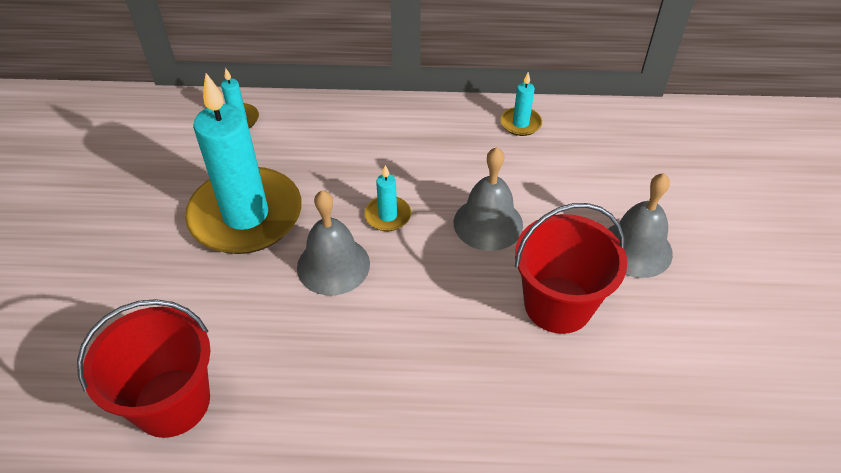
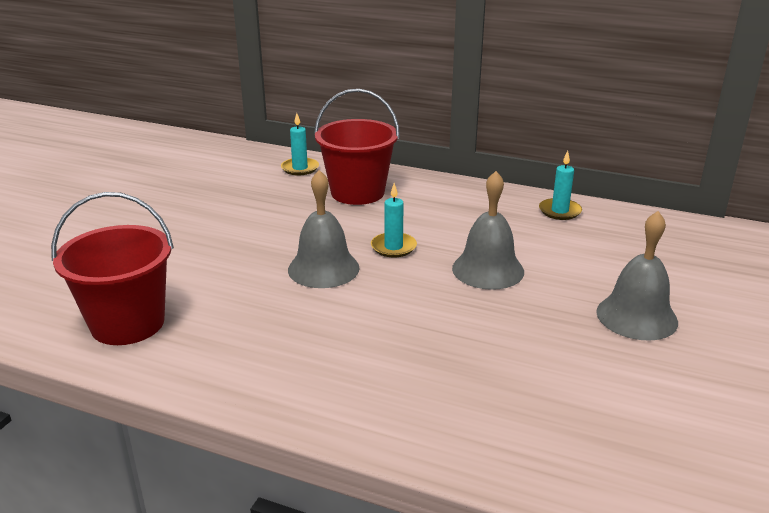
camera: 20 degrees right, 20 degrees down
(246, 215) = (268, 224): turquoise candle -> none
(558, 304) = (528, 338): red bucket -> red bucket (357, 192)

